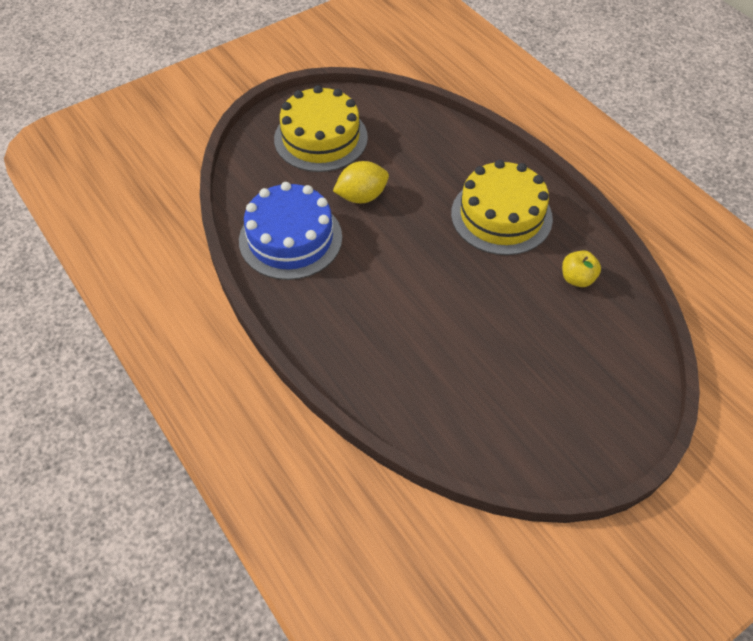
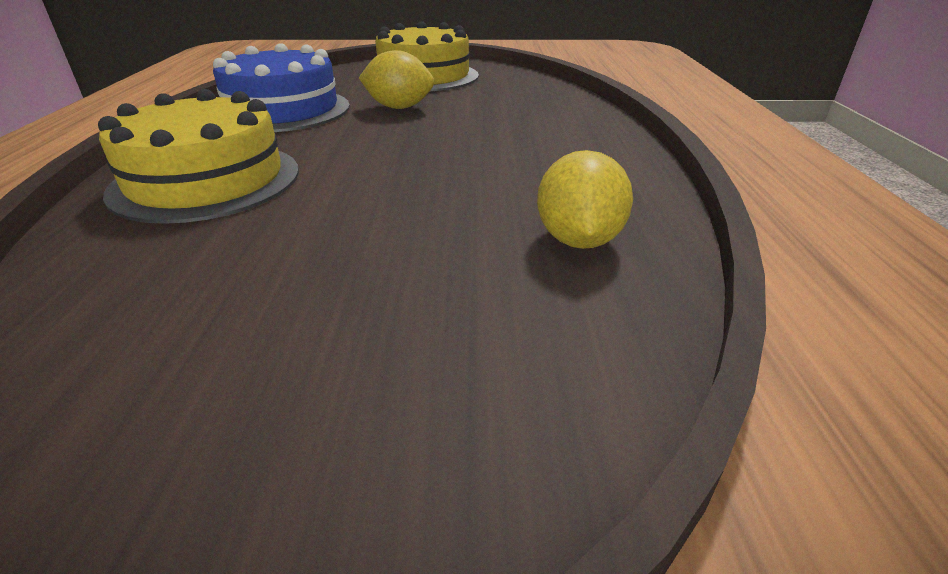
camera: 35 degrees right, 20 degrees down
(501, 216) = (540, 157): yellow cake -> yellow cake (206, 180)
(577, 279) = (578, 240): yellow apple -> yellow lemon

